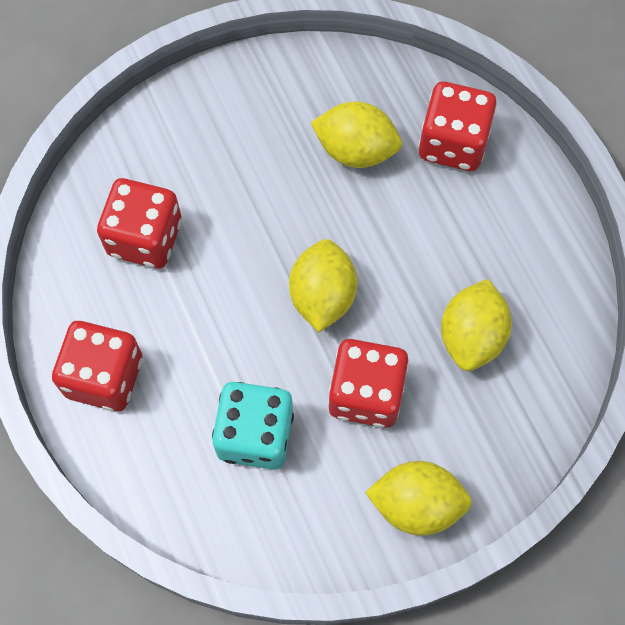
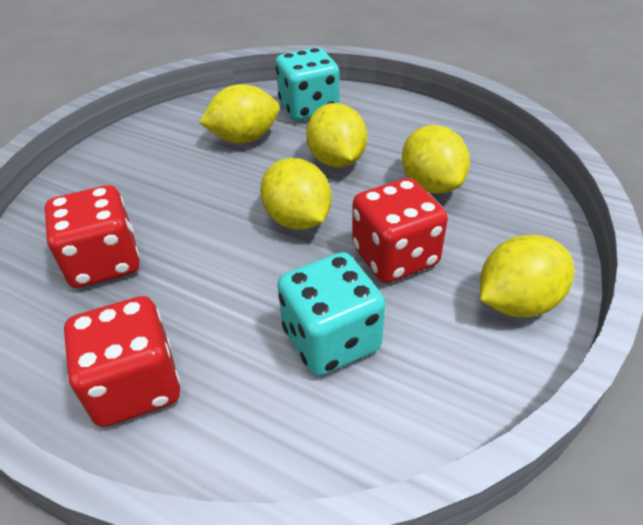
camera: 35 degrees left, 25 degrees down
(415, 243) = (336, 160): none -> yellow lemon
(453, 143) = (309, 108): red dice -> turquoise dice

